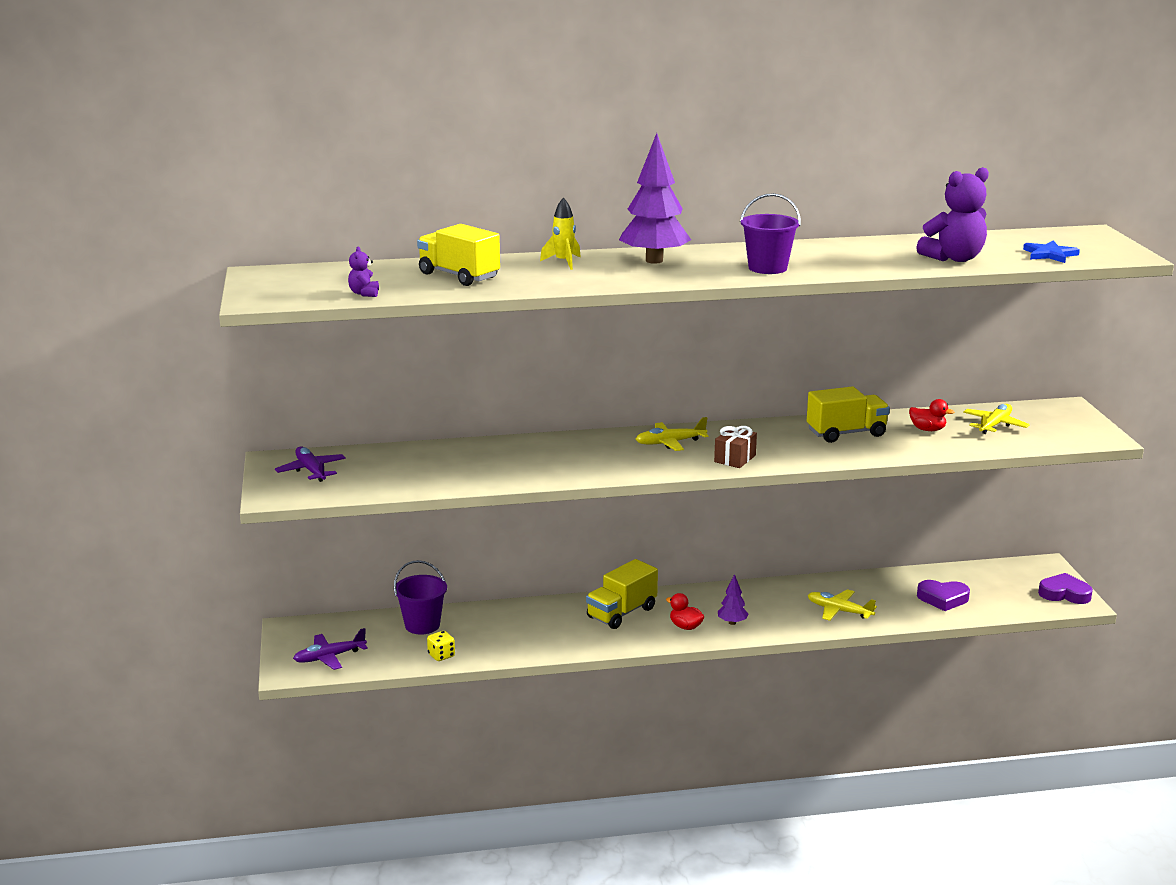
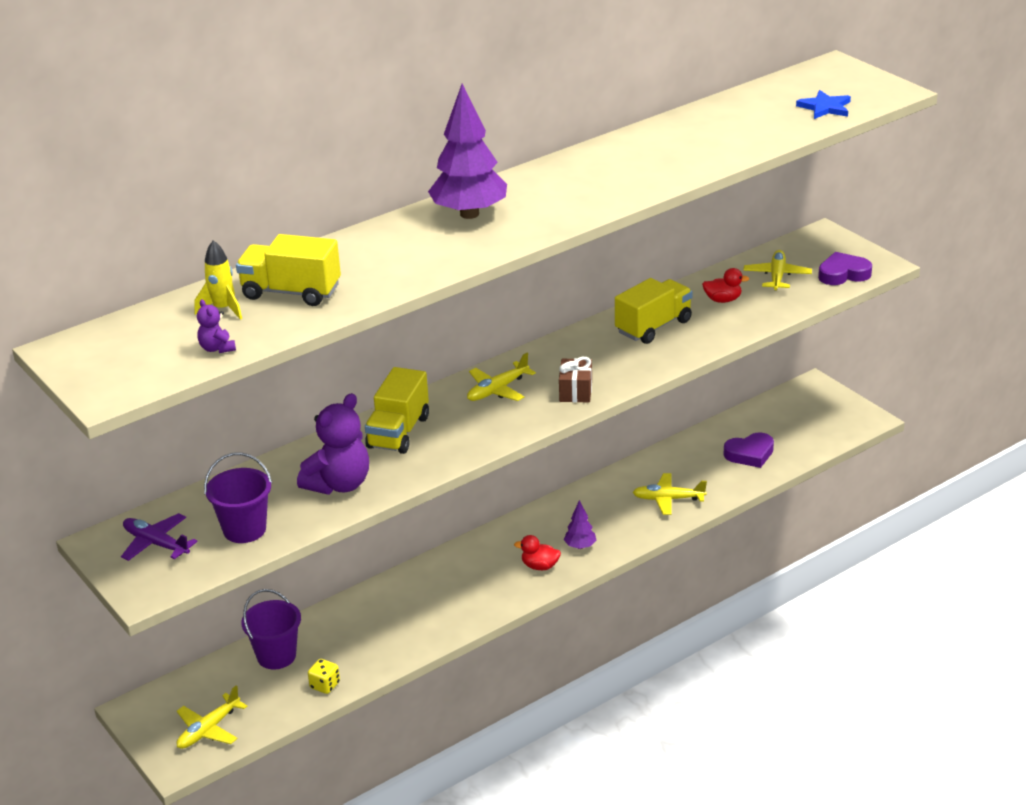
camera: 25 degrees left, 10 degrees up
(329, 657) = (208, 730): purple plane -> yellow plane
(563, 262) = (380, 241): yellow rocket -> yellow rocket (223, 309)
(621, 613) = (467, 571): yellow truck -> yellow truck (398, 432)
(767, 268) = (589, 195): purple bucket -> purple bucket (244, 529)
(954, 258) = (747, 135): purple teddy bear -> purple teddy bear (339, 484)
(1064, 594) = (848, 413): purple heart -> purple heart (843, 274)

